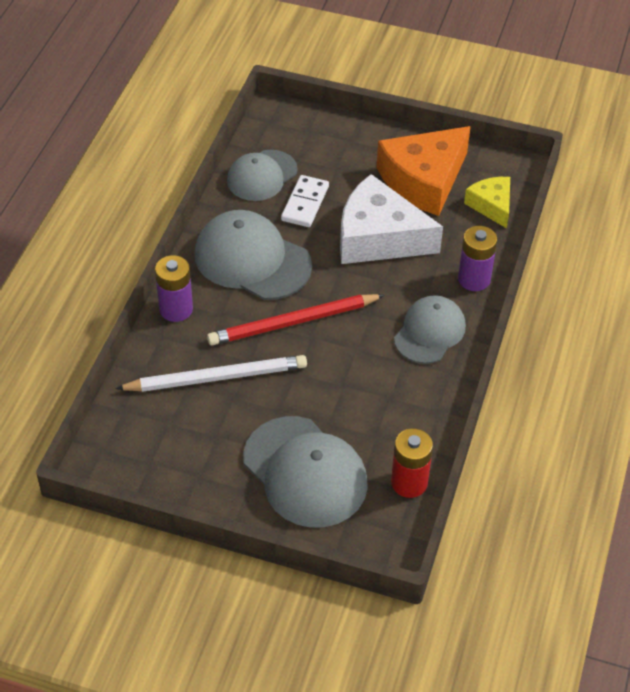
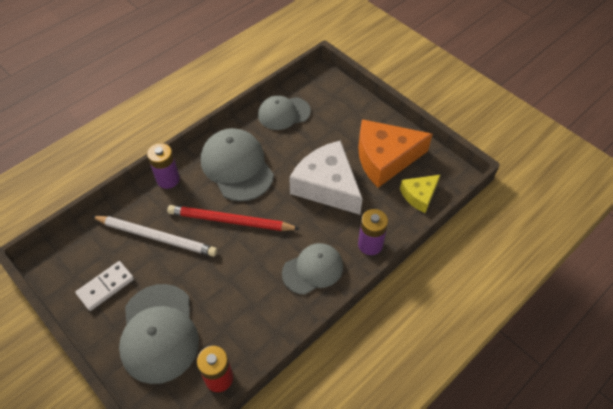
camera: 30 degrees right, 5 degrees up
(305, 203) = (297, 142): white domino -> white domino (105, 286)
(491, 205) = (419, 195): yellow cheese -> yellow cheese turned 135 degrees counterclockwise

